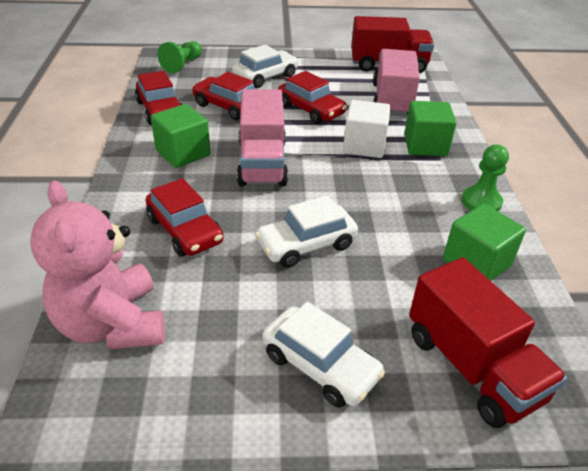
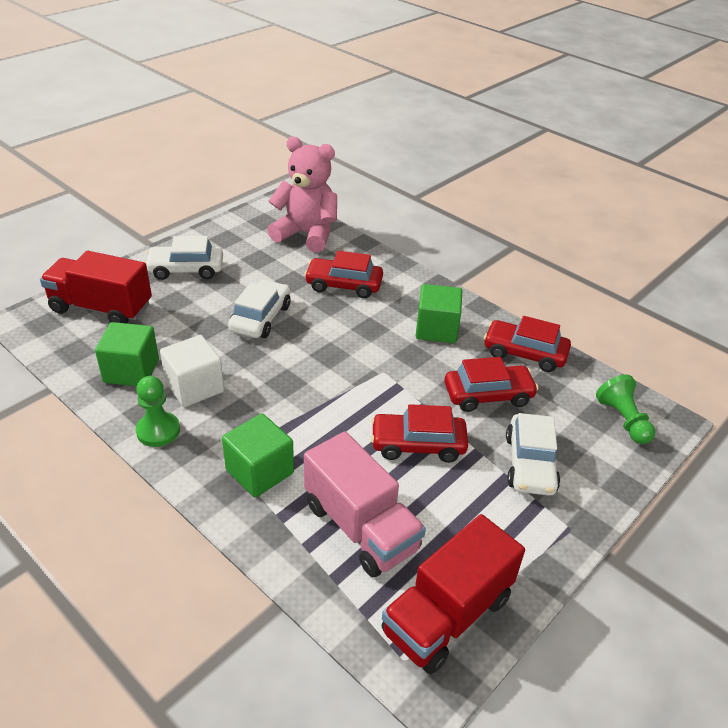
camera: 135 degrees right, 0 degrees up
(262, 163) = (371, 357): pink truck -> none
(364, 146) = (315, 430): white cube -> white cube (194, 387)

